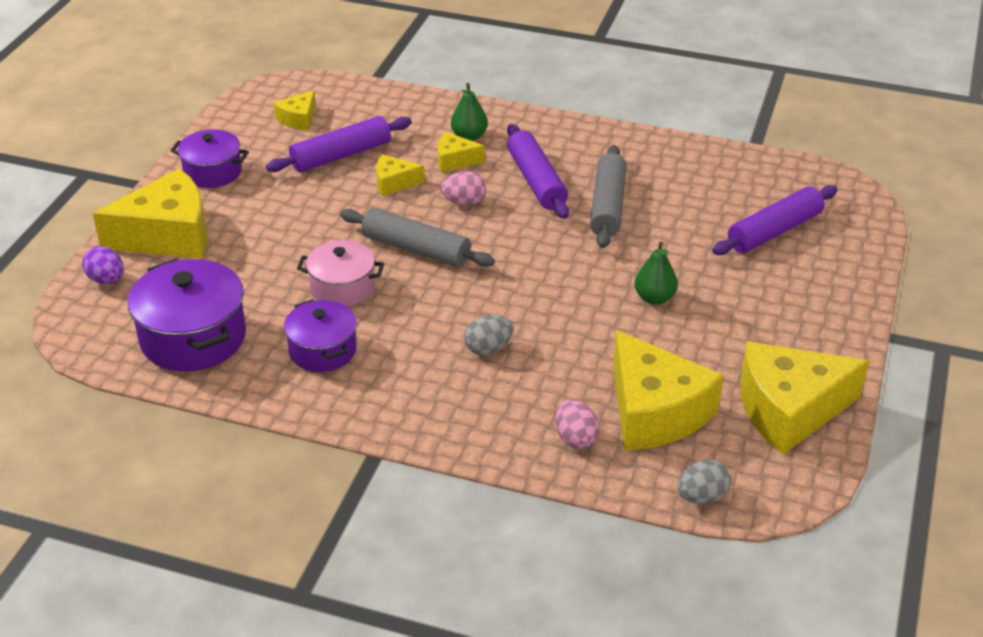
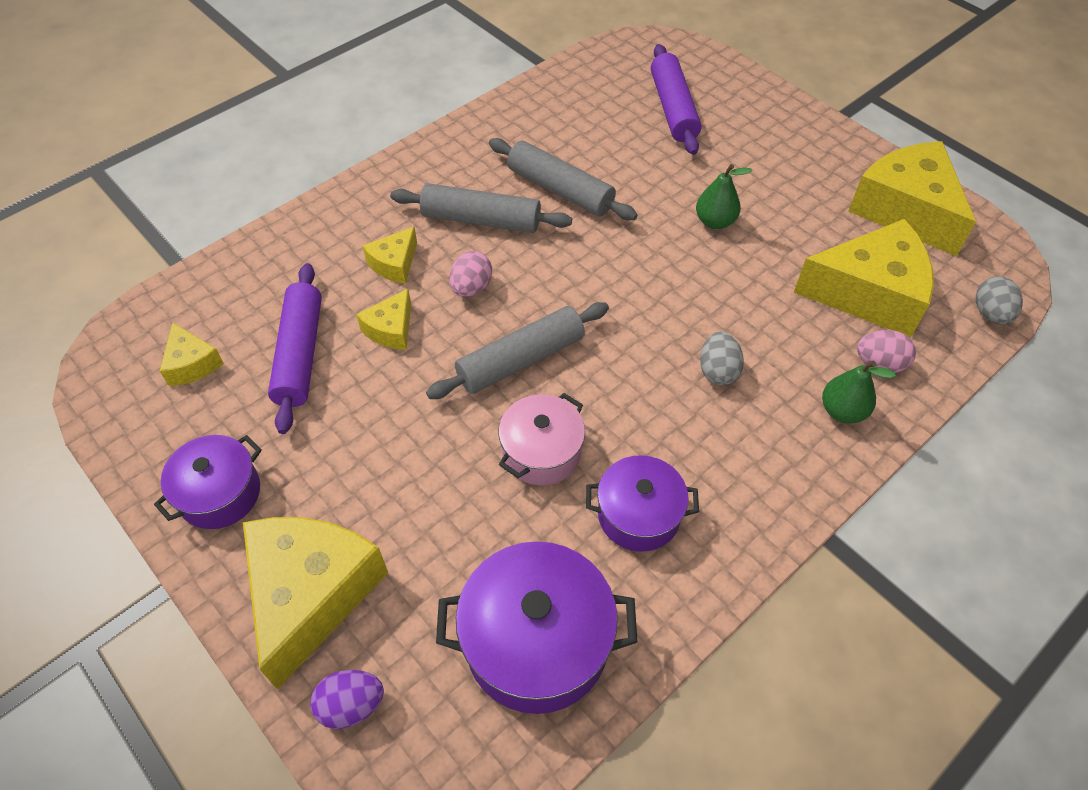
camera: 60 degrees left, 15 degrees up
(469, 136) = (363, 235): green pear -> green pear (842, 411)
(536, 181) = (481, 220): purple rolling pin -> grey rolling pin
(789, 410) = (906, 210): yellow cheese -> yellow cheese turned 135 degrees clockwise

